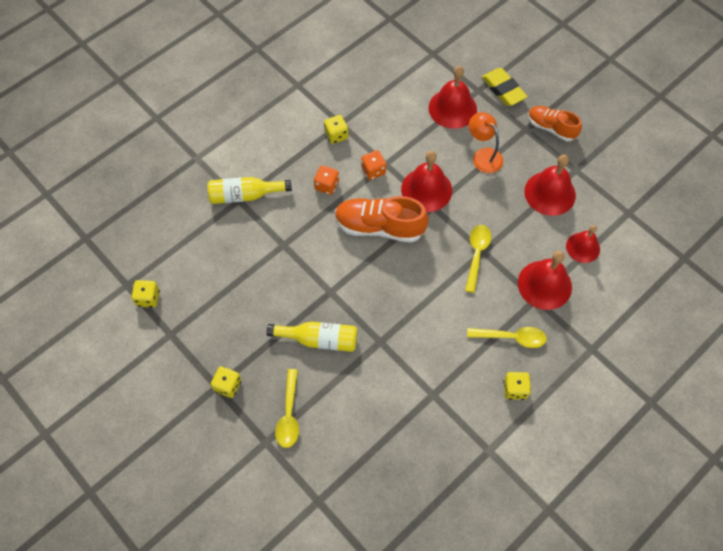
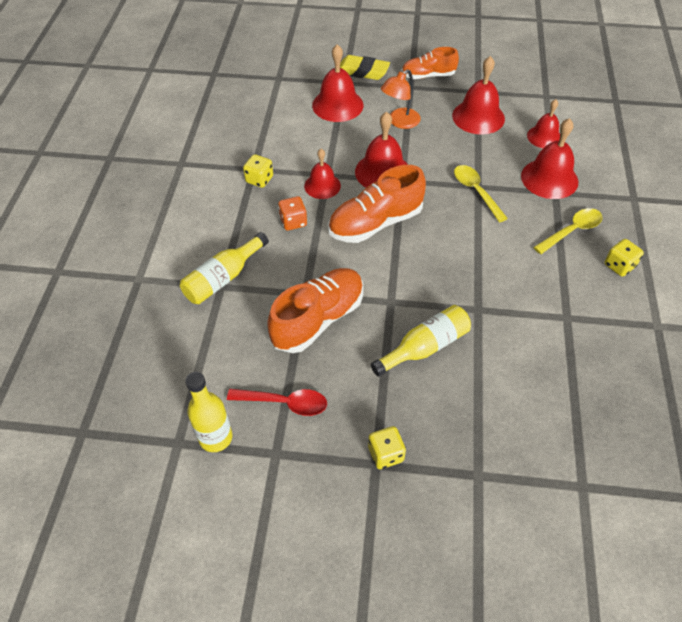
camera: 40 degrees left, 10 degrees down
(148, 298) = (215, 437): yellow dice -> yellow bottle
(203, 308) = (284, 403): none -> red spoon
(274, 269) = (318, 319): none -> orange shoe
(289, 414) = (471, 432): yellow spoon -> none
(373, 171) = (322, 186): orange dice -> red bell
(483, 156) = (399, 122): orange lamp -> orange lamp turned 60 degrees counterclockwise

